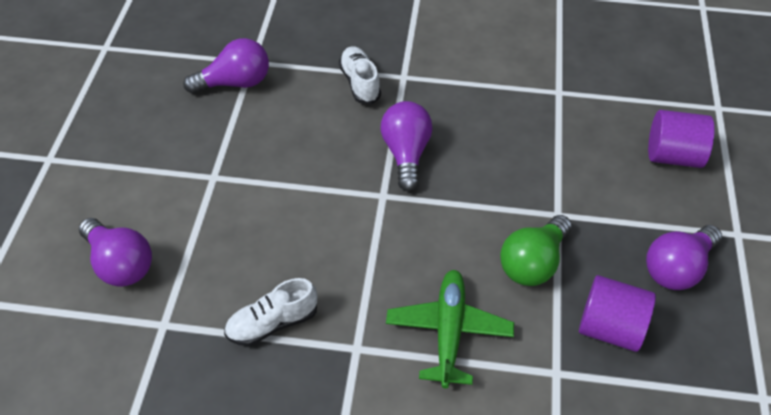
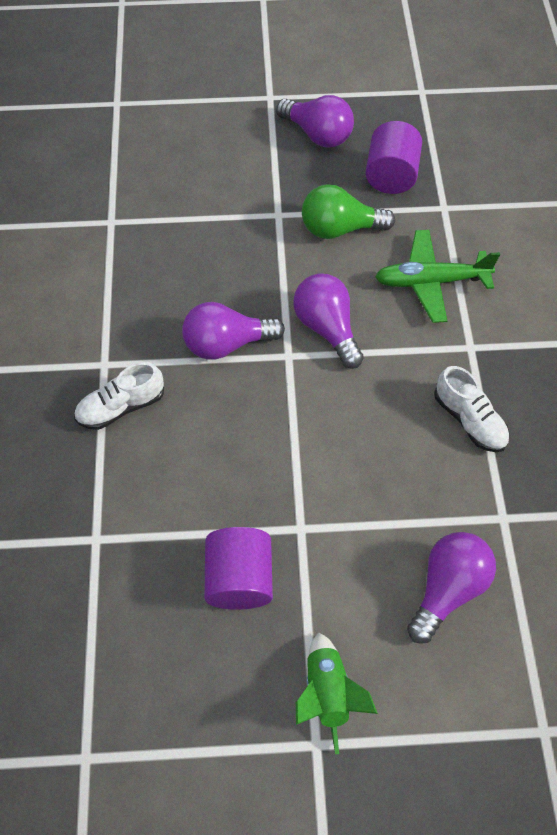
camera: 100 degrees left, 10 degrees up
(79, 171) = (327, 693): none -> green rocket
(235, 83) = (139, 549): purple light bulb -> purple light bulb (327, 328)
(533, 263) = (339, 229): green light bulb -> green light bulb turned 150 degrees clockwise
(673, 156) = (187, 135): purple cylinder -> purple cylinder (239, 579)

